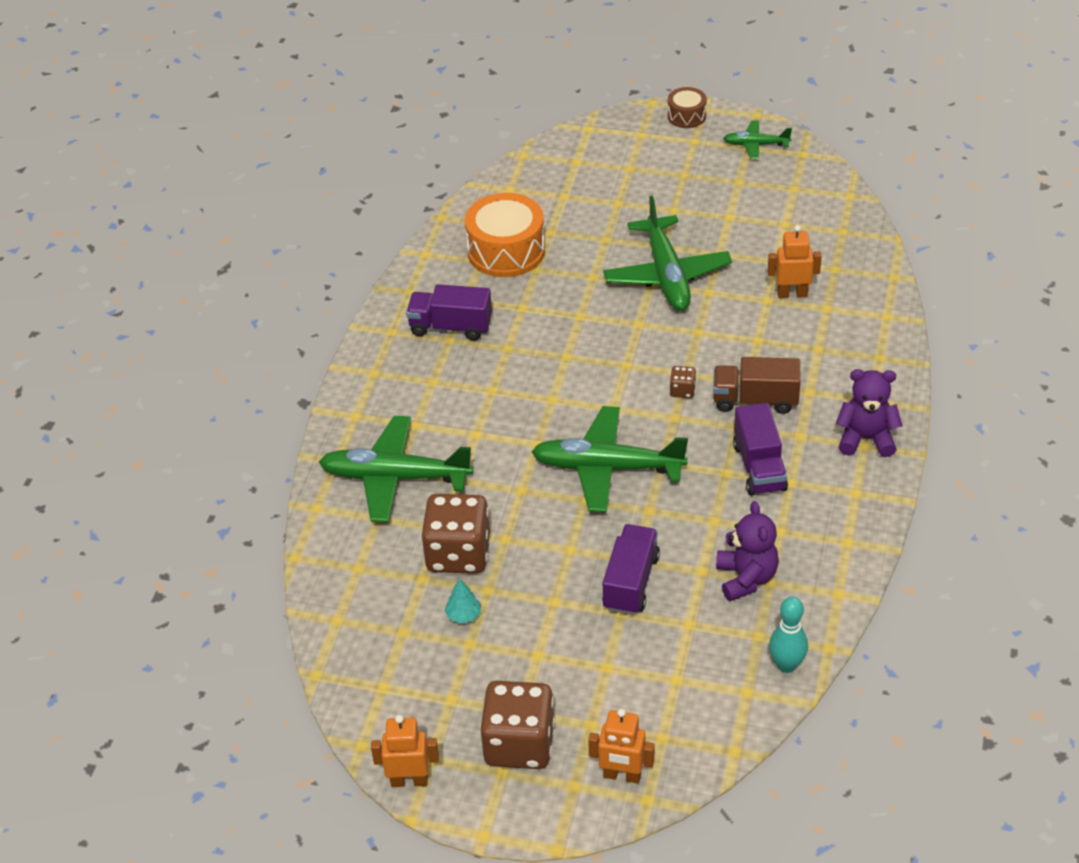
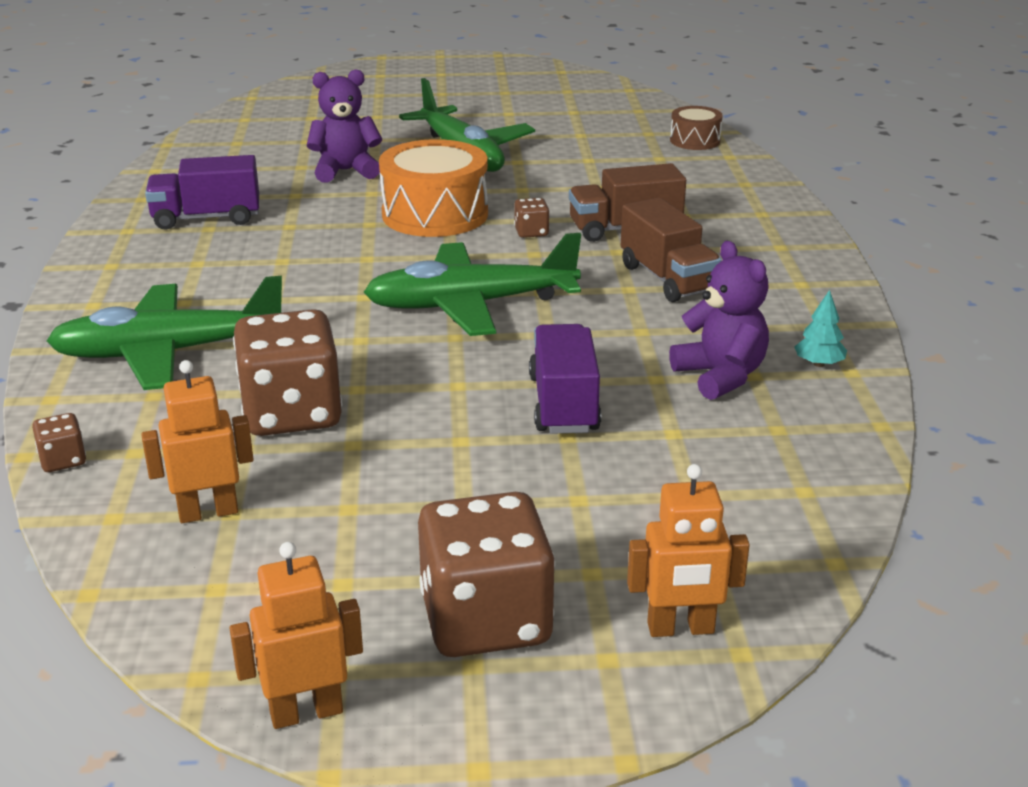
camera: 20 degrees left, 15 degrees down
(316, 566) = (63, 460): none -> brown dice
(463, 615) = (325, 478): turquoise tree -> turquoise tree (819, 364)
(506, 251) = (257, 158): orange drum -> orange drum (435, 214)
(686, 116) = (424, 61): brown drum -> brown drum (695, 141)
(756, 145) = (508, 70): green plane -> none
(759, 467) = (667, 279): purple truck -> brown truck
(786, 665) = (839, 452): turquoise bowling pin -> none
(792, 294) = (613, 153): orange robot -> orange robot (208, 512)
(866, 438) = (778, 241): purple teddy bear -> purple teddy bear (345, 171)

